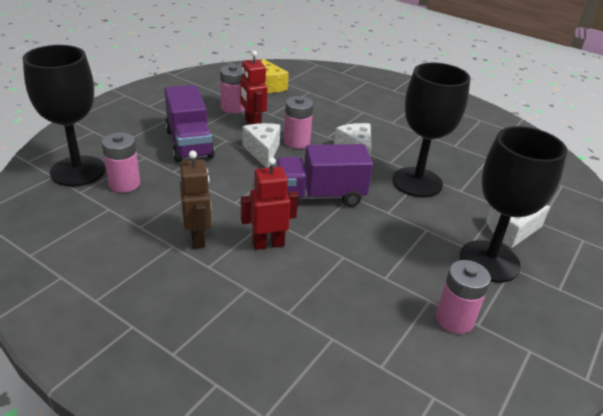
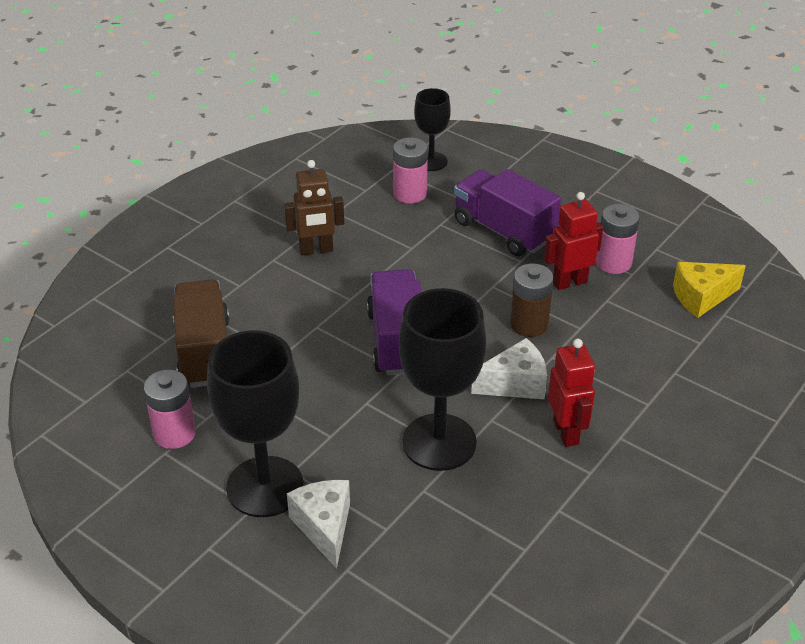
camera: 95 degrees right, 5 degrees up
(78, 171) = (431, 161): black goblet -> black goblet, size x0.57
(189, 144) = (503, 231): purple truck -> purple truck turned 60 degrees clockwise
(263, 151) = (496, 293): white cheese -> none
(268, 244) = (305, 298): red robot -> red robot (566, 432)
(296, 142) = (529, 324): pink battery -> brown battery
(347, 306) = (205, 352): none -> brown truck

